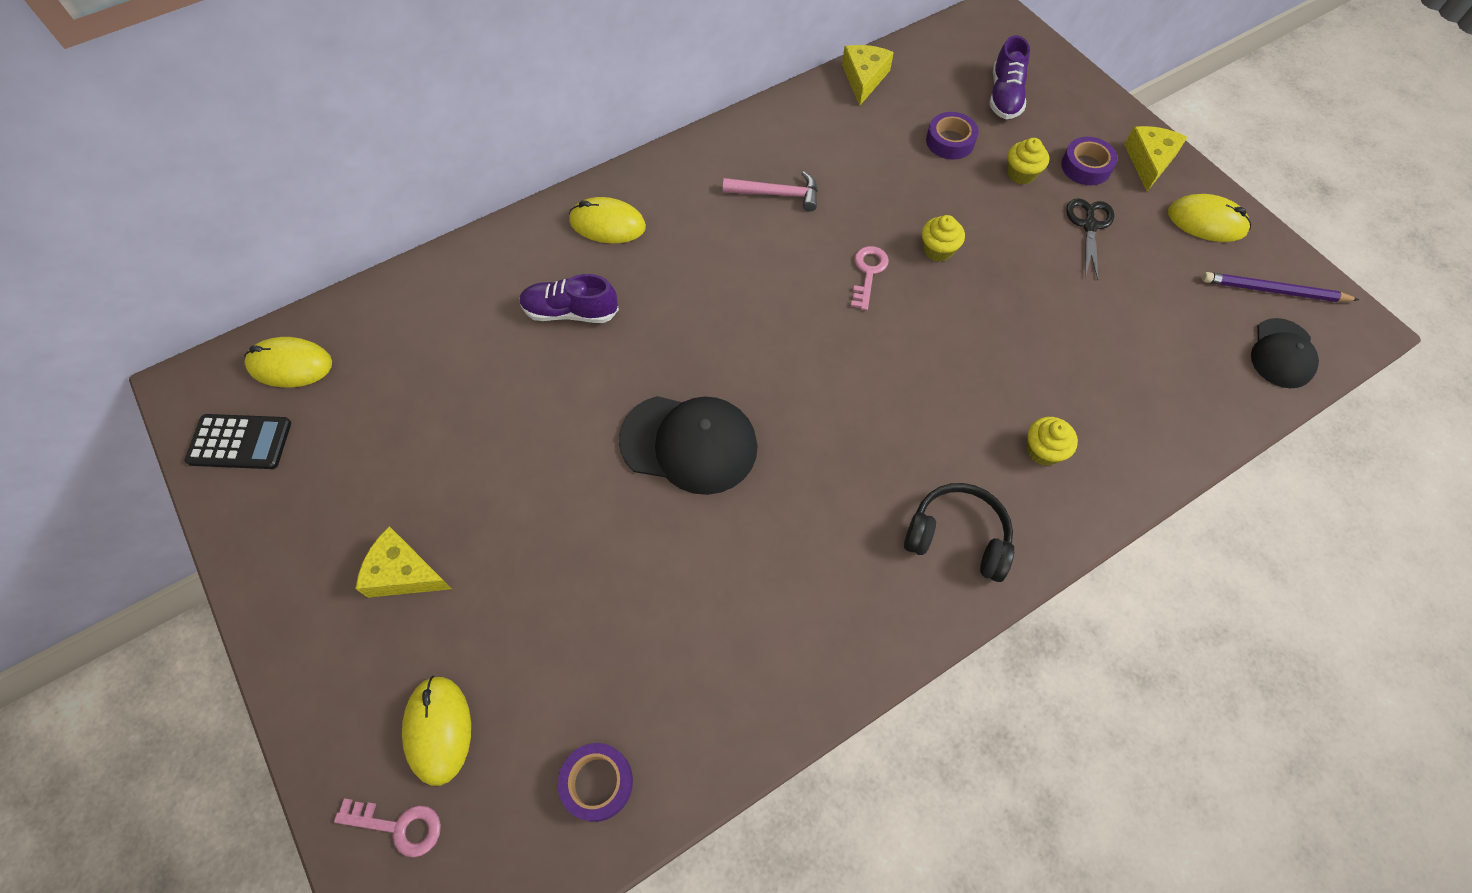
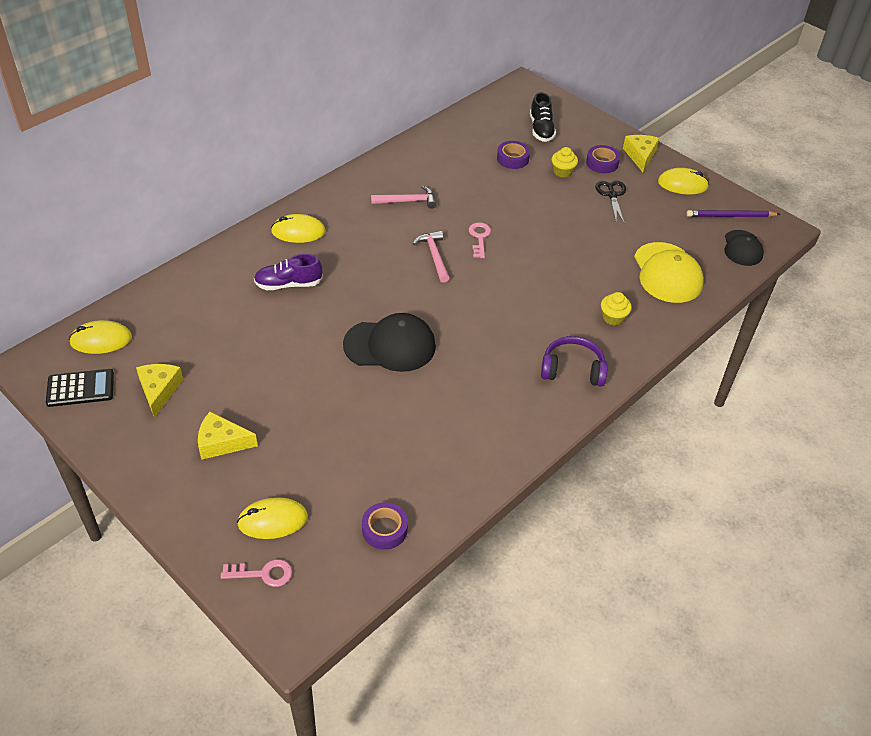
camera: 15 degrees left, 15 degrees down
(438, 730) = (272, 520): yellow mouse -> yellow mouse turned 75 degrees counterclockwise
(793, 295) = (434, 256): none -> pink hammer
(864, 78) = (447, 129): yellow cheese -> yellow cheese (159, 390)
(938, 250) = (520, 219): yellow cupcake -> none
(957, 537) = (572, 370): black headphones -> purple headphones
(1004, 96) = (541, 129): purple shoe -> black shoe
(1148, 381) = (667, 273): none -> yellow cap

